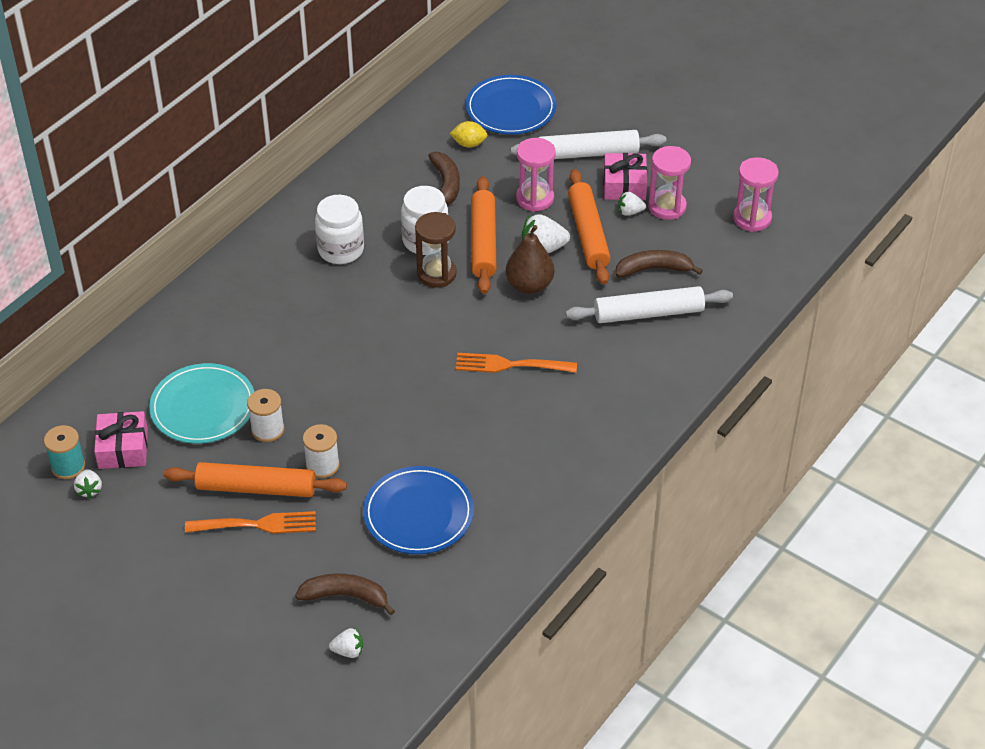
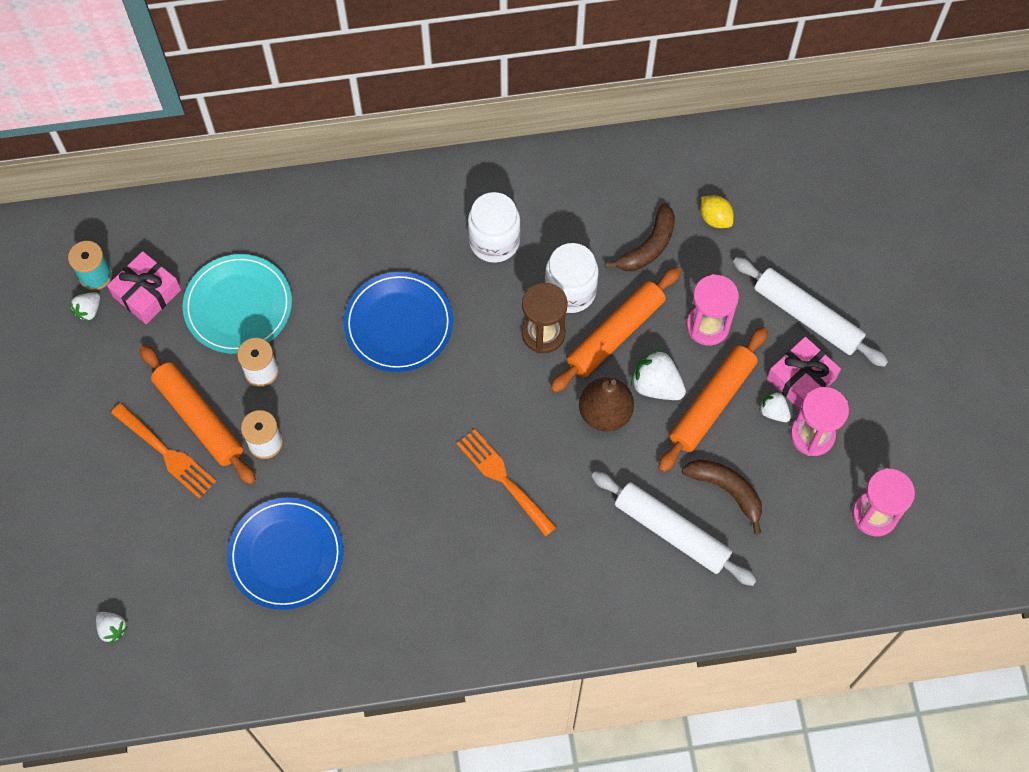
camera: 45 degrees right, 20 degrees up
(346, 596) = (160, 578): brown banana -> none
(511, 108) = (793, 209): blue plate -> blue plate (398, 324)

